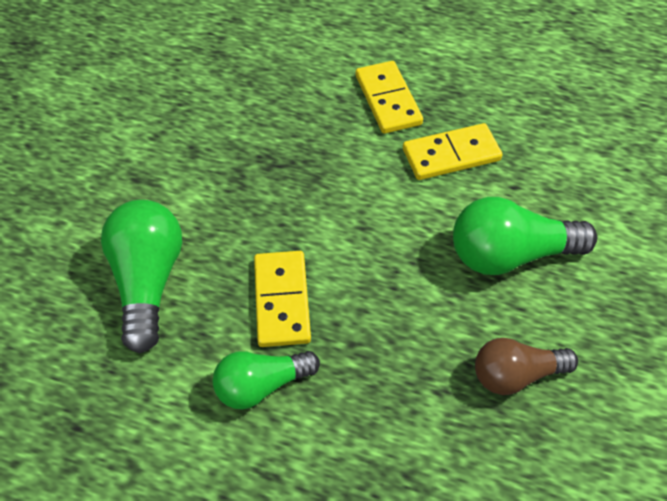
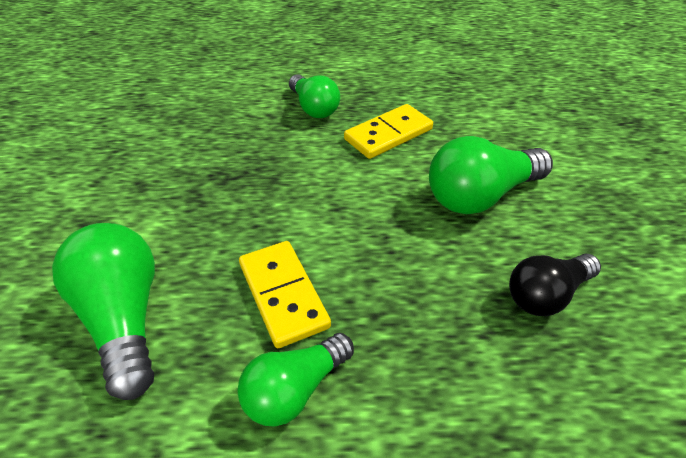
camera: 20 degrees left, 10 degrees down
(387, 100) = (313, 108): yellow domino -> green light bulb
(515, 374) = (546, 295): brown light bulb -> black light bulb

